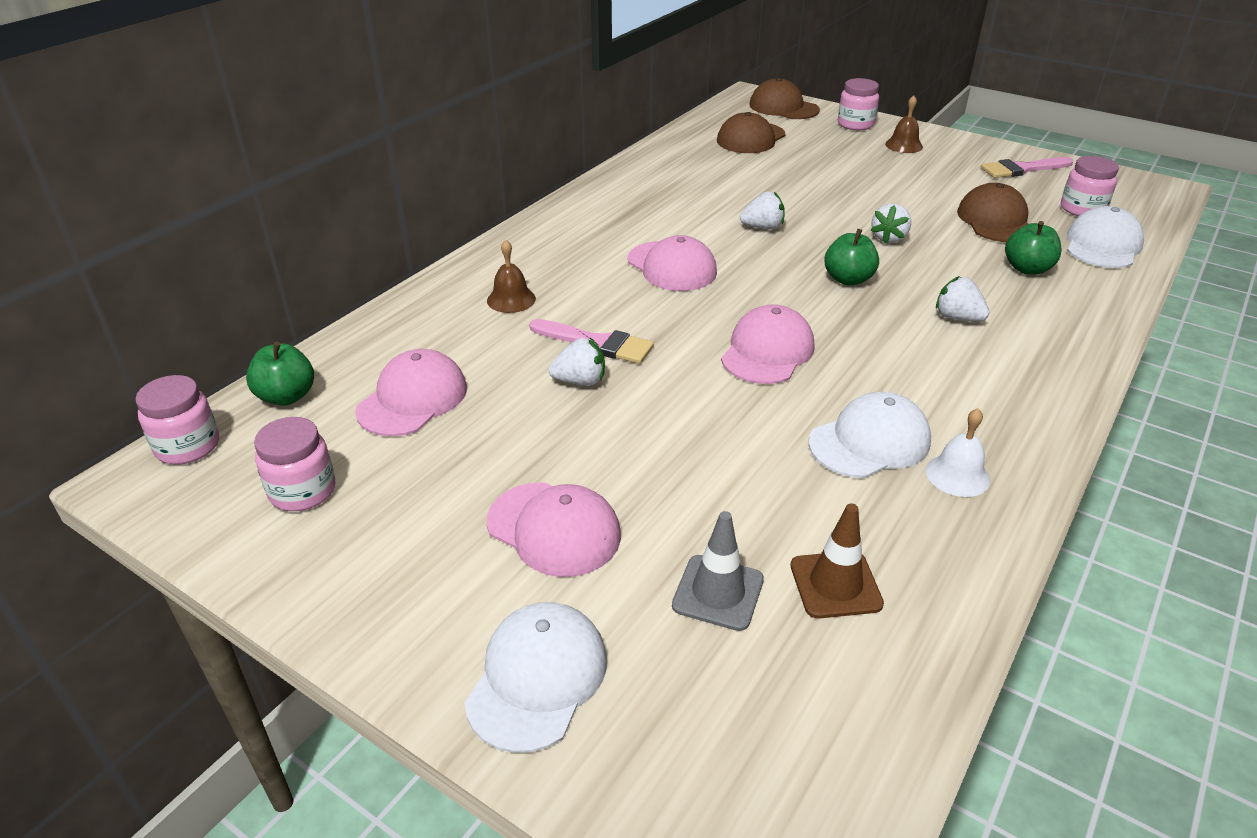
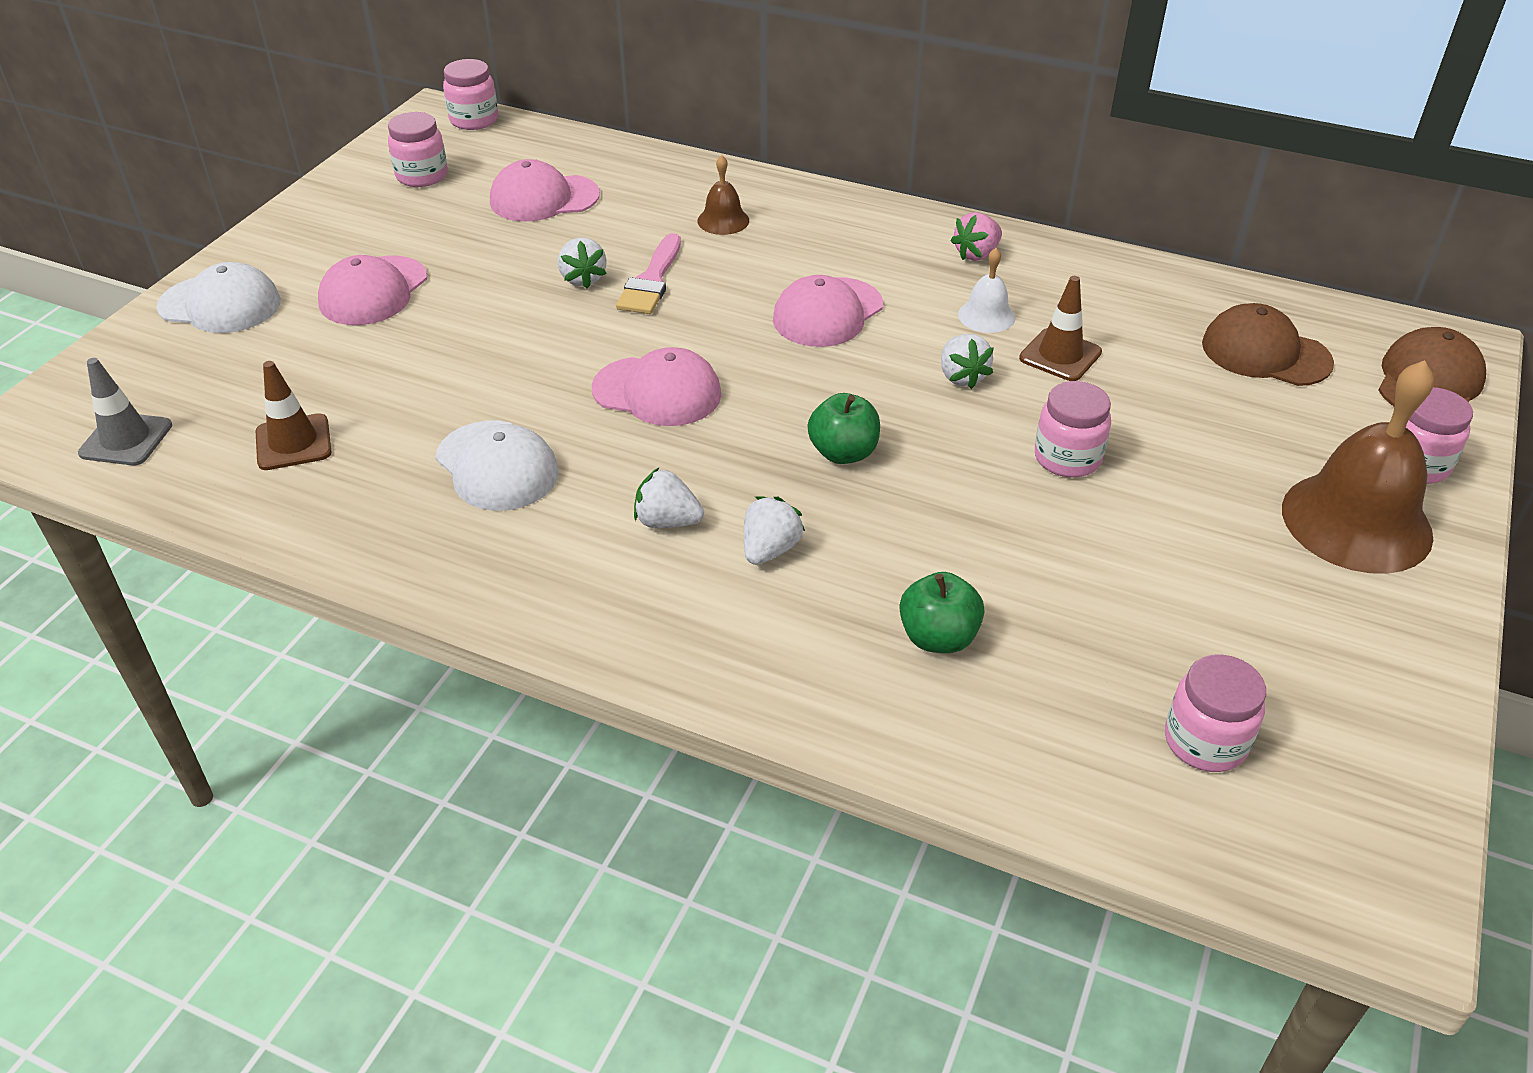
camera: 80 degrees right, 5 degrees up
(287, 396) = (541, 143): green apple -> none
(412, 399) = (544, 198): pink cap -> pink cap turned 150 degrees clockwise
(611, 202) = (976, 254): none -> pink strawberry
(718, 592) = (292, 379): grey traffic cone -> grey traffic cone (126, 439)
(743, 193) = (1060, 355): none -> brown traffic cone
(852, 207) = (1067, 458): none -> pink jar
(889, 238) = (981, 493): white strawberry -> white strawberry (667, 521)
(904, 145) = (1356, 521): brown bell -> brown bell, size x2.13
(957, 475) = (442, 528): white bell -> white bell (986, 316)
(995, 221) = (1097, 616): brown cap -> none
(1022, 169) = (1347, 675): pink brush -> none
(1102, 245) = (1063, 747): white cap -> none

